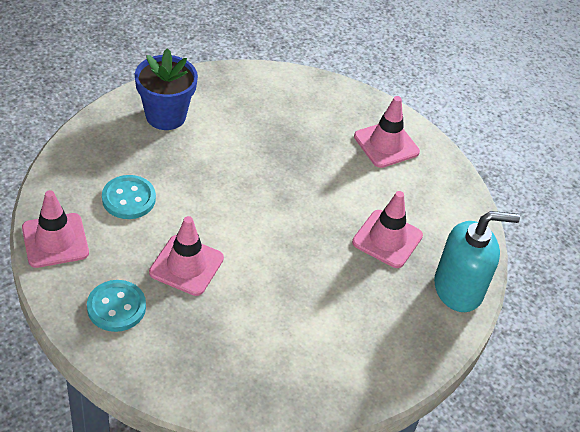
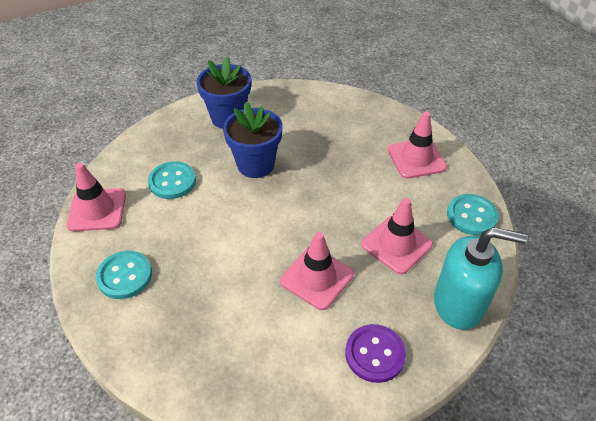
camera: 20 degrees right, 0 degrees up
(186, 265) = (201, 246): pink traffic cone -> pink traffic cone (317, 278)
(216, 169) = (255, 165): none -> blue flower pot
(391, 346) = (375, 354): none -> purple button
(454, 200) = (471, 216): none -> turquoise button

